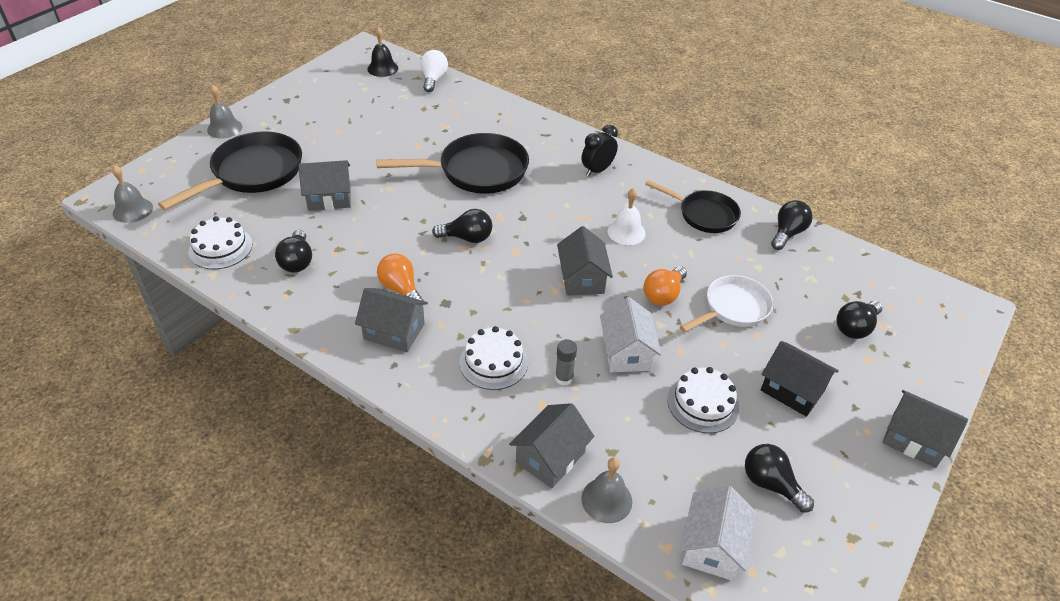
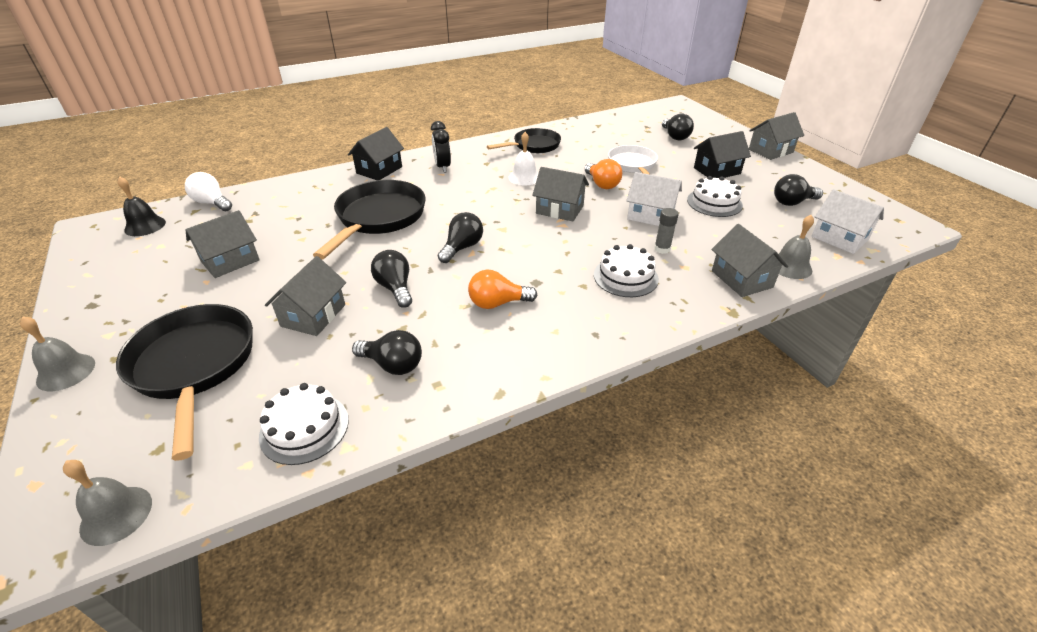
camera: 60 degrees left, 5 degrees down
(394, 331) = (551, 322): grey house -> grey house (230, 261)
(557, 135) = (379, 170): none -> black house
(787, 233) = (577, 127): black light bulb -> black light bulb (395, 288)

